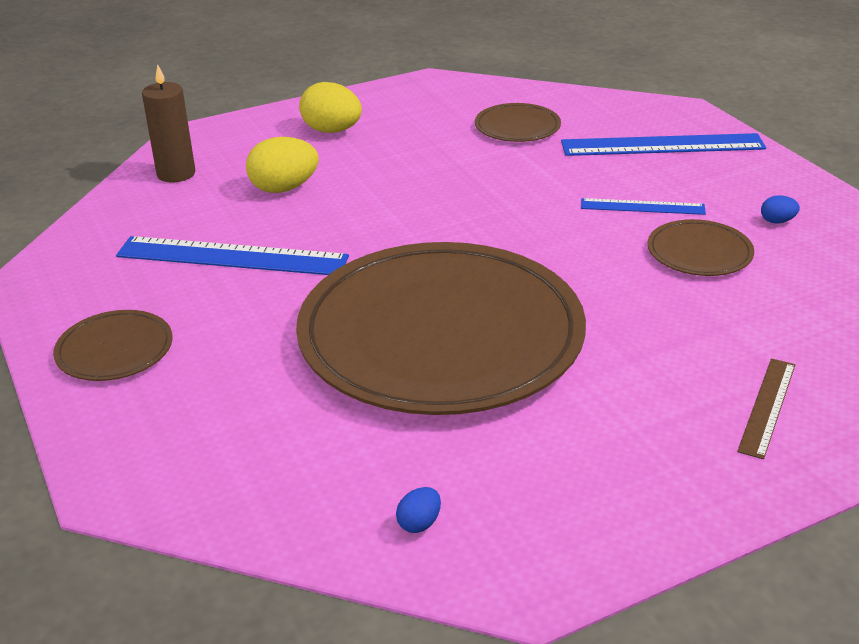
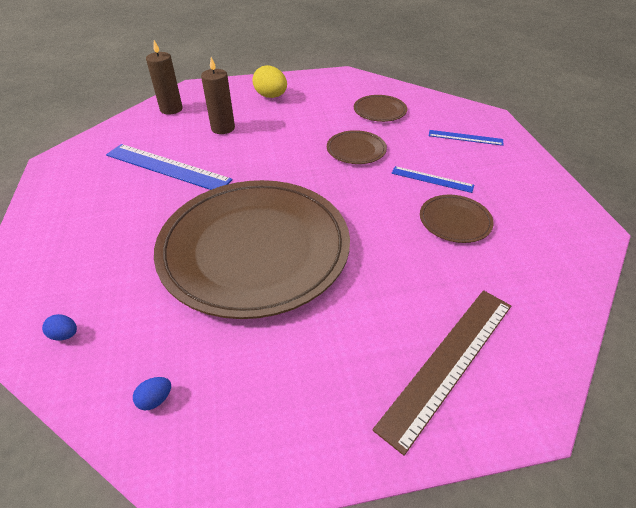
camera: 15 degrees right, 10 degrees up
(115, 350) = (64, 217): brown plate -> brown plate (356, 150)
(284, 188) = (223, 128): yellow egg -> brown candle
(662, 145) = (465, 137): blue ruler -> blue ruler, size x0.56
(767, 406) = (448, 362): brown ruler -> brown ruler, size x1.79
(777, 221) = (520, 207): blue egg -> blue egg (65, 335)

